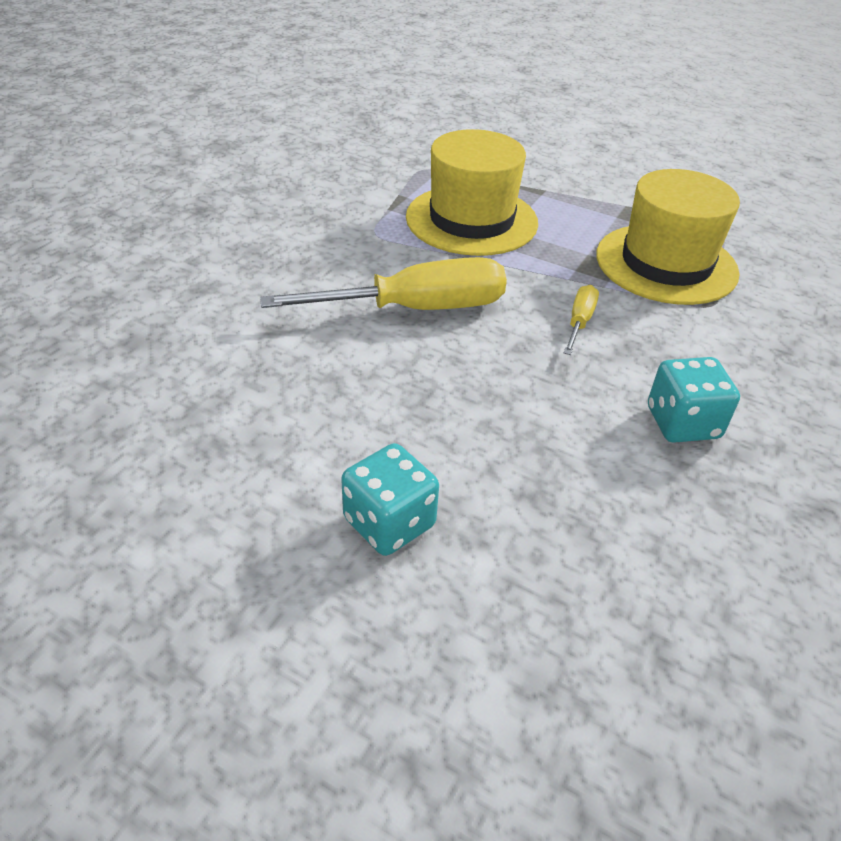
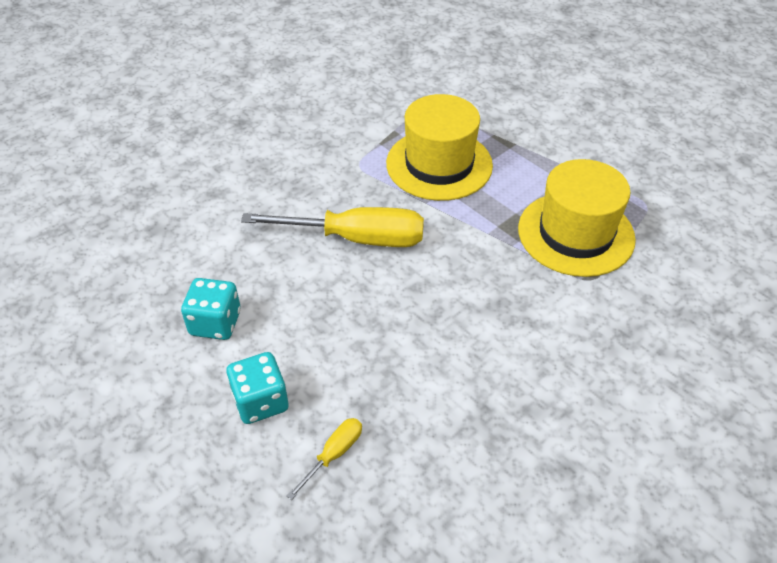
camera: 20 degrees right, 5 degrees up
(579, 322) = (474, 274): yellow screwdriver -> yellow screwdriver (333, 454)
(682, 423) = (503, 375): turquoise dice -> turquoise dice (215, 323)

